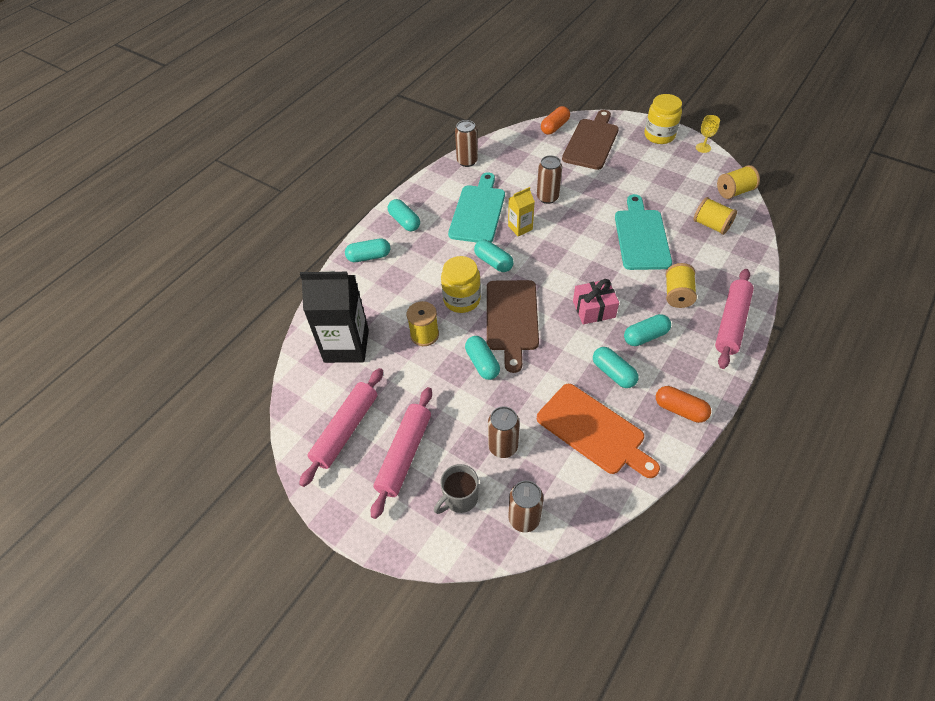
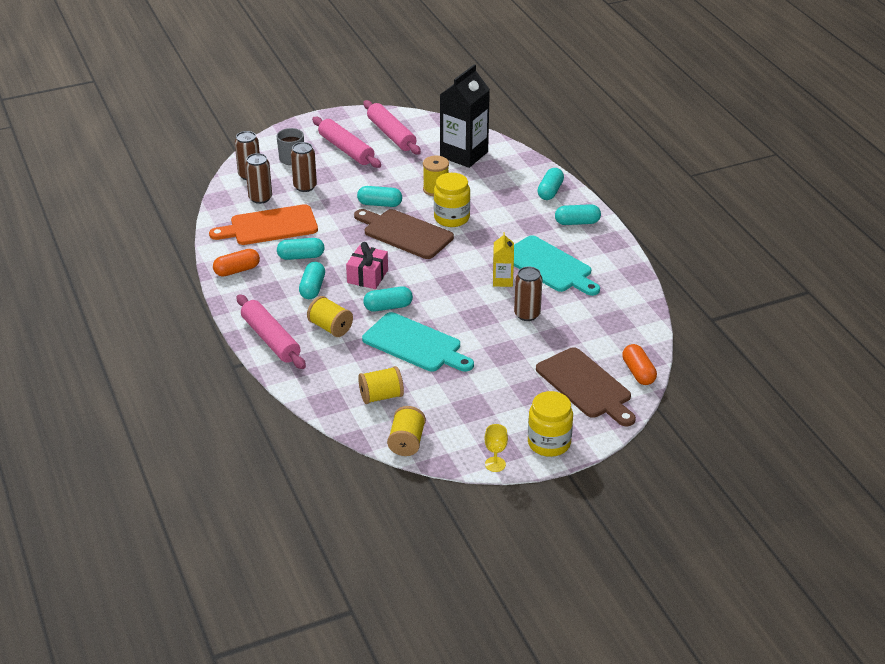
camera: 120 degrees right, 15 degrees down
(467, 161) = (633, 289): brown can -> brown can (260, 198)
(493, 262) = (475, 249): turquoise capsule -> turquoise capsule (388, 307)

